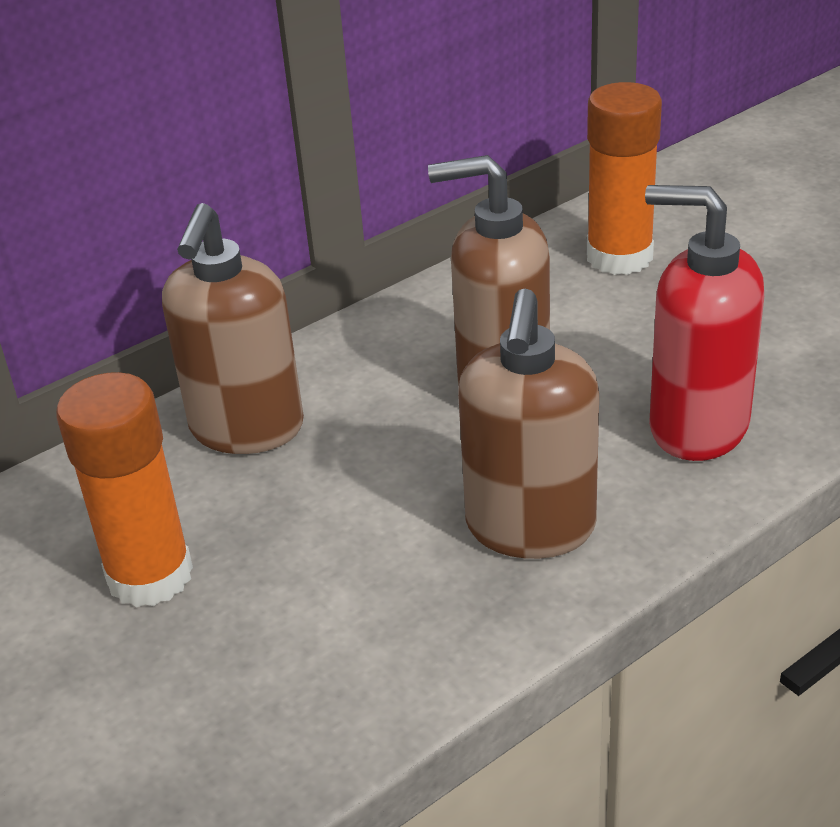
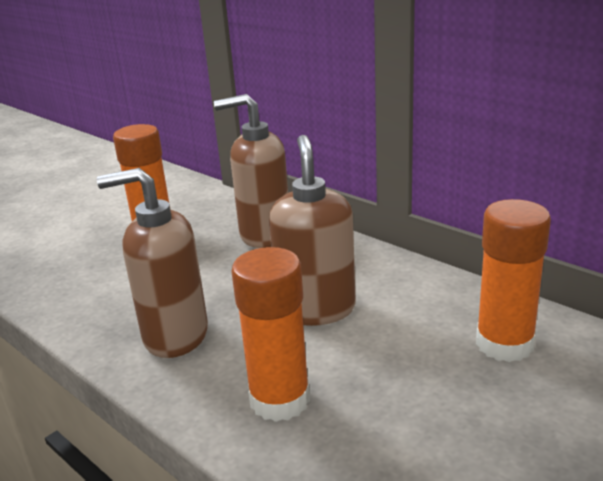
camera: 80 degrees right, 10 degrees down
(697, 427) = (280, 400): red soap dispenser -> orange glue stick

